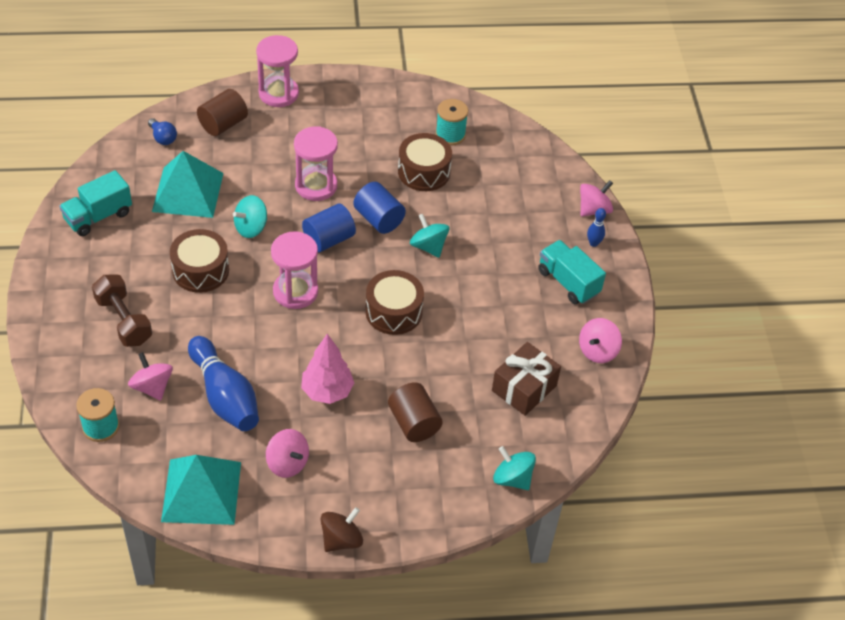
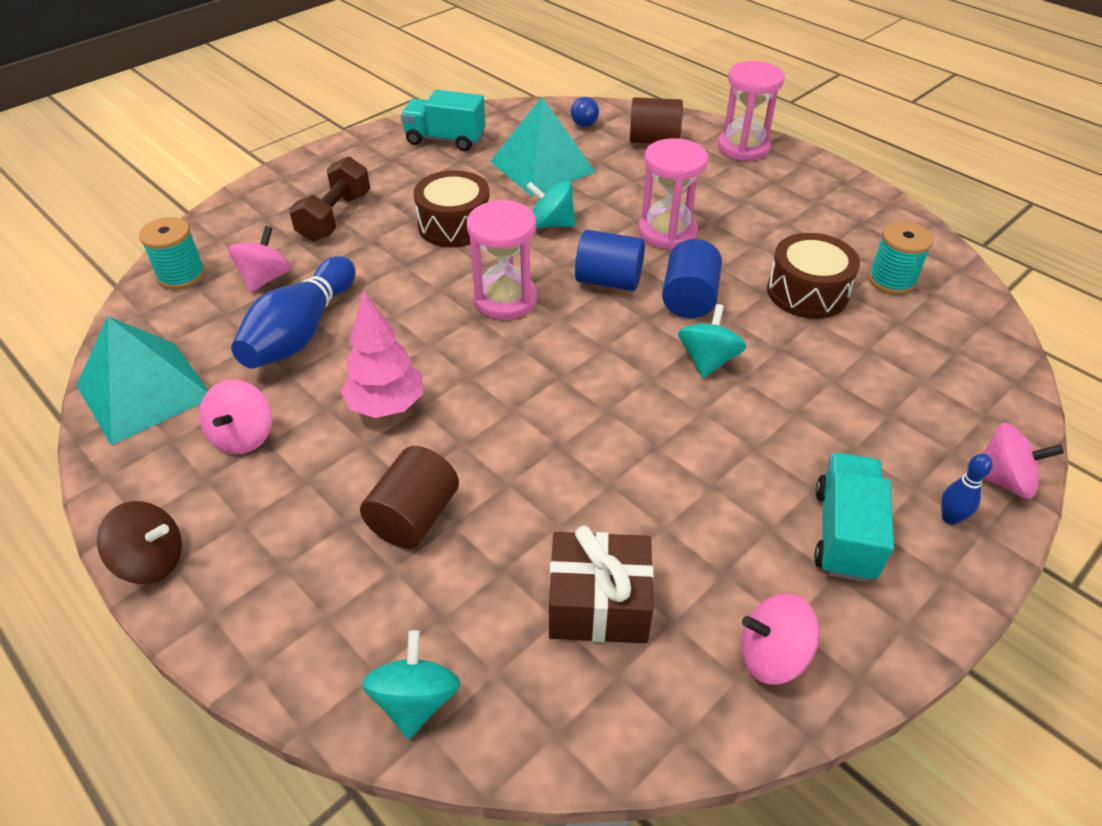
camera: 55 degrees right, 5 degrees down
(394, 311) = (572, 390): brown drum -> none

